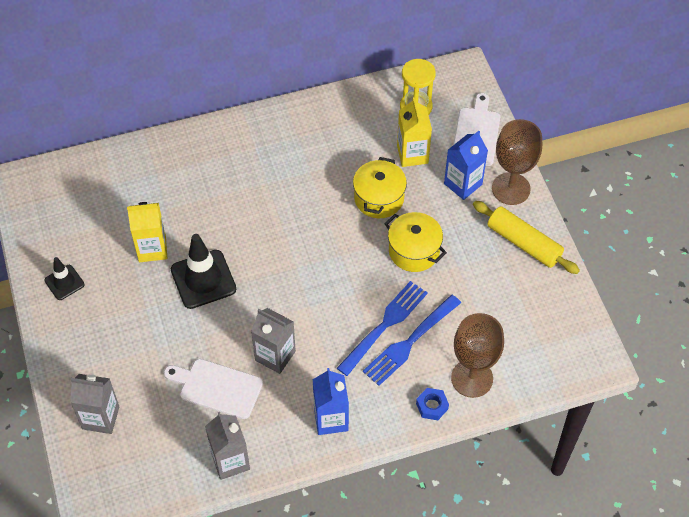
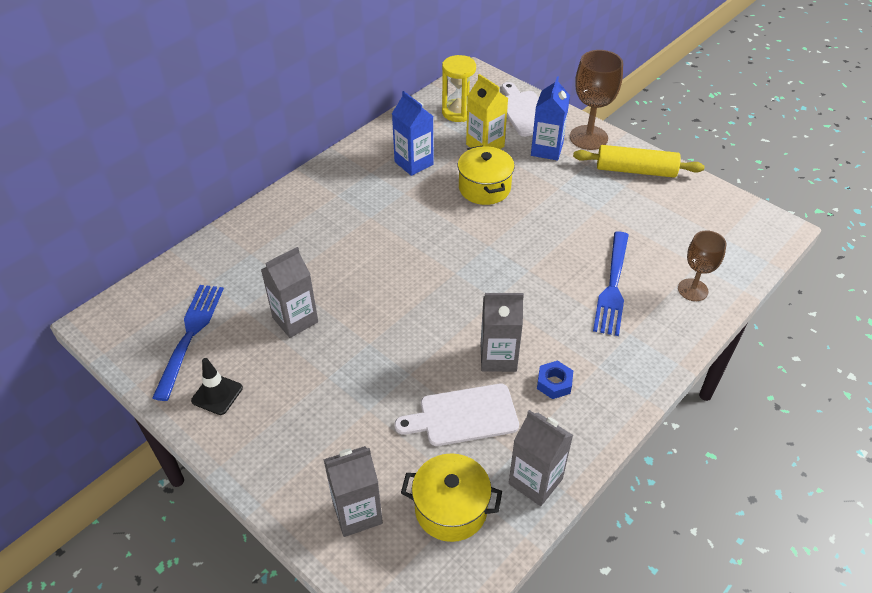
camera: 30 degrees left, 10 degrees down
(152, 249) = (295, 320): yellow carton -> grey carton
(203, 279) = (370, 323): black traffic cone -> none
(331, 419) = (601, 388): blue carton -> blue carton (413, 163)
(384, 325) = (578, 283): blue fork -> blue fork (190, 335)
(414, 251) = (550, 214): yellow pot -> yellow pot (451, 509)
(432, 406) = (681, 329): blue nut -> blue nut (554, 383)
(472, 378) = (692, 290): brown goblet -> brown goblet, size x0.65

